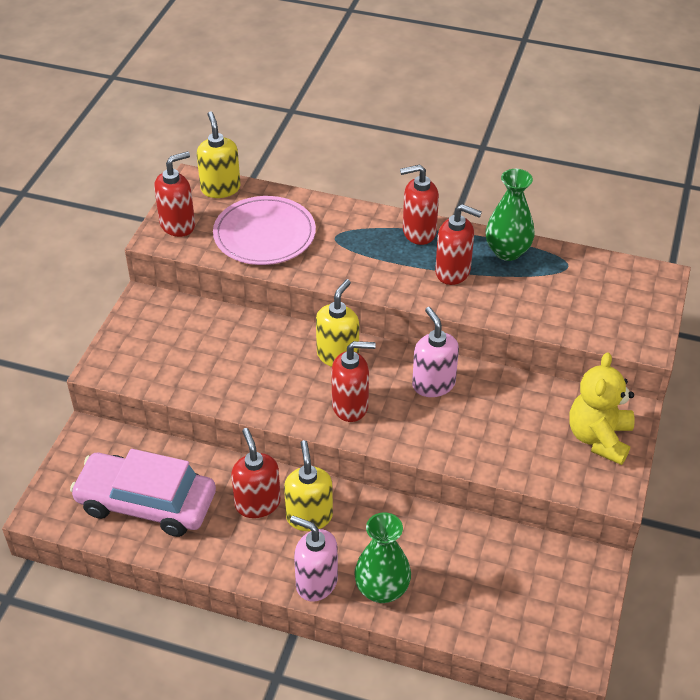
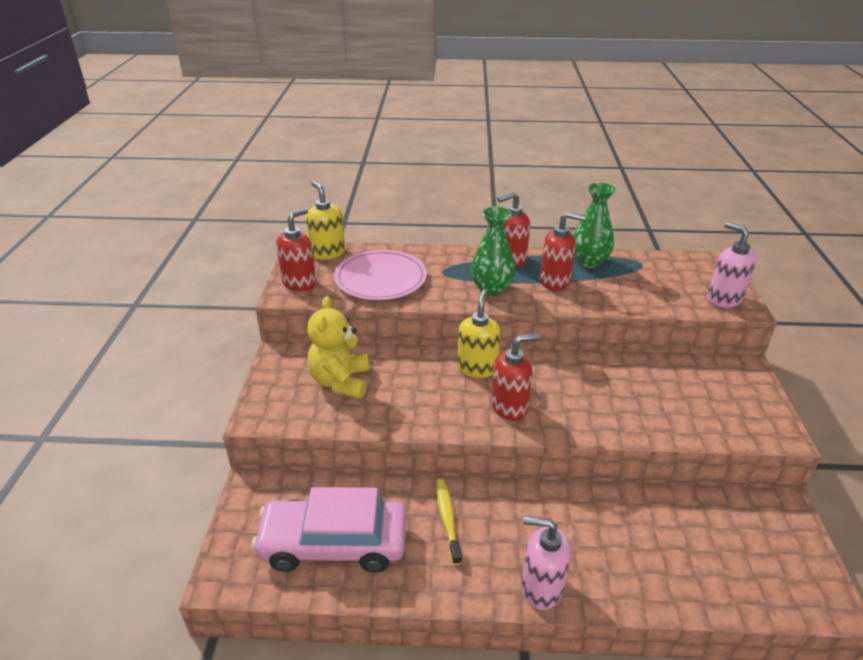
camera: 15 degrees left, 10 degrees down
(257, 503) = (447, 519): red soap dispenser -> yellow toothbrush
(309, 516) = (503, 521): yellow soap dispenser -> none
(382, 589) = (609, 579): green vase -> green vase (491, 289)
(433, 384) = (572, 376): pink soap dispenser -> pink soap dispenser (723, 299)
(599, 438) = (736, 393): yellow teddy bear -> yellow teddy bear (340, 382)

